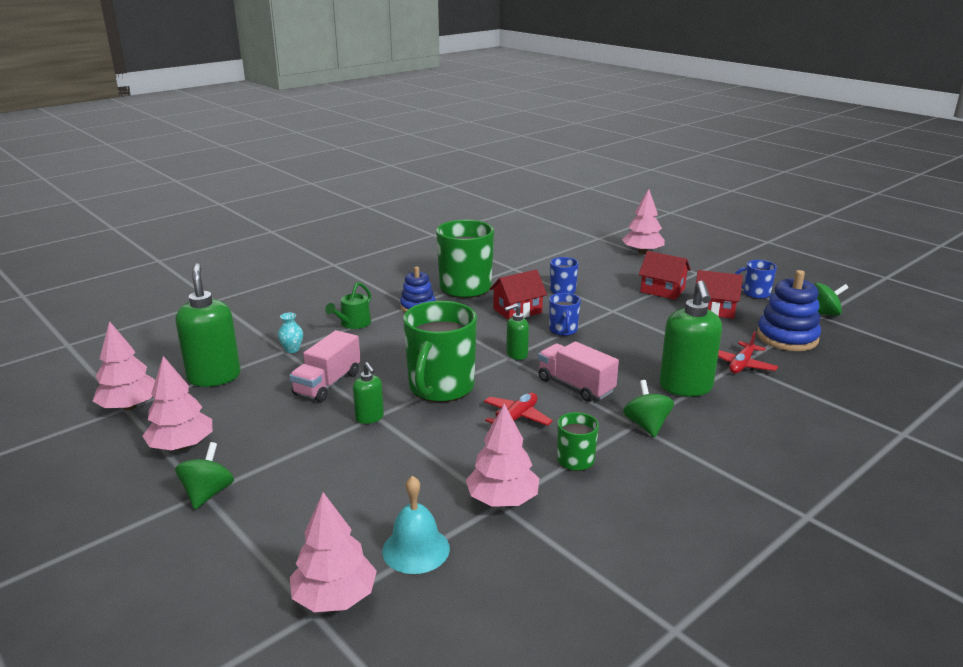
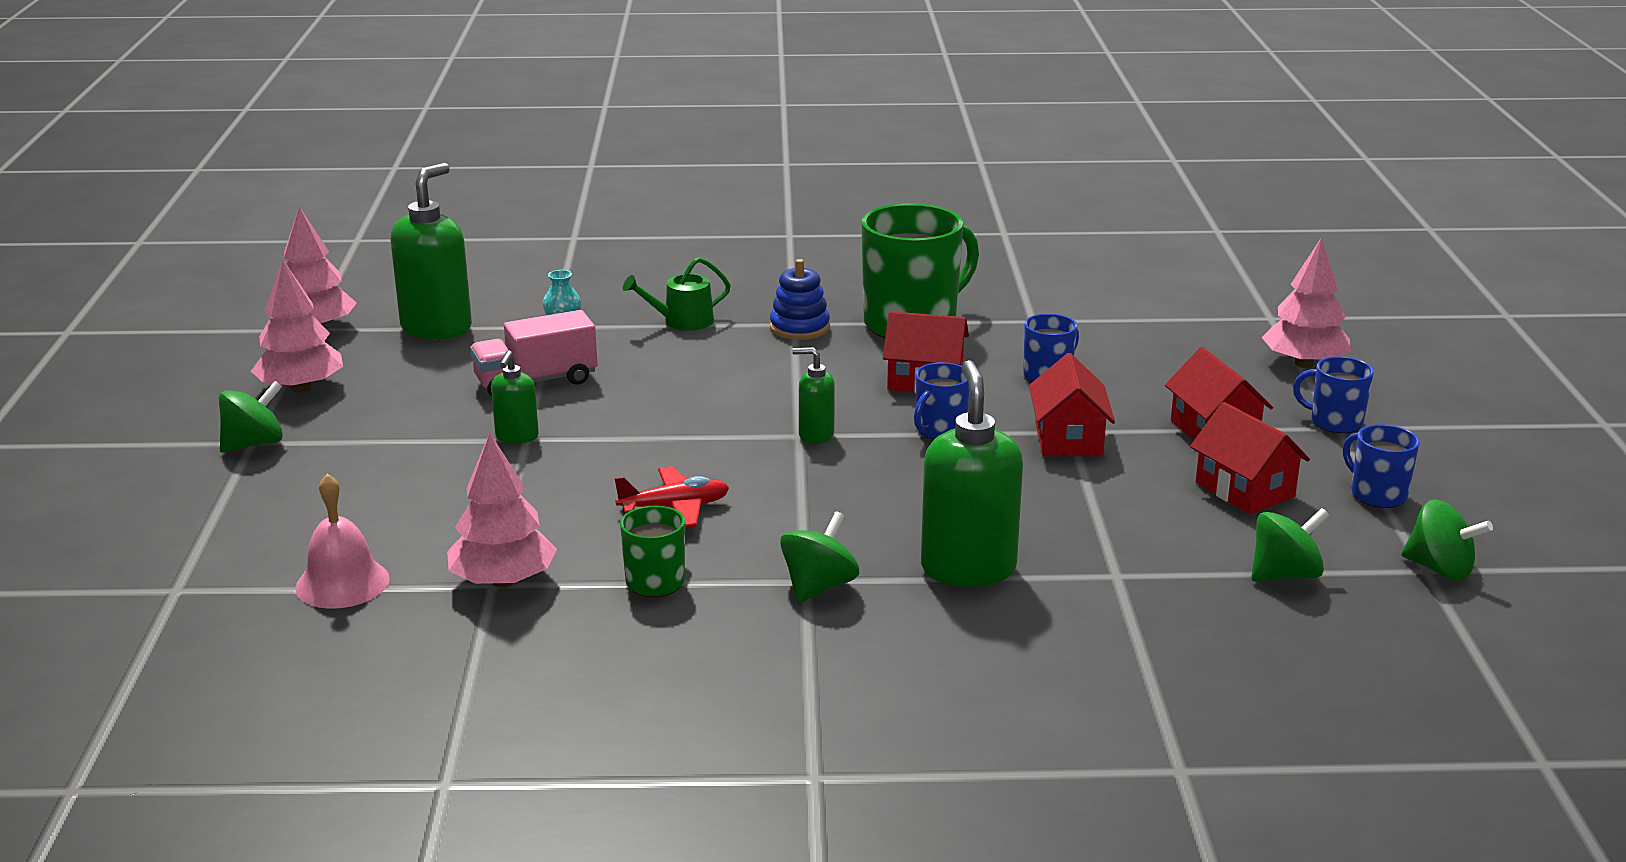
camera: 40 degrees right, 0 degrees up
(334, 597) = (210, 585): pink tree -> none
(416, 549) = (342, 583): turquoise bell -> pink bell
(440, 388) = (650, 437): green mug -> none
(575, 386) = (819, 503): pink truck -> none
(618, 314) = (1068, 439): none -> red house
(685, 387) = (968, 569): green soap dispenser -> green soap dispenser turned 135 degrees clockwise
(693, 271) = (1334, 422): none -> blue mug
(741, 365) = (1118, 578): red plane -> none
(787, 337) = (1285, 575): blue stacking toy -> green spinning top

